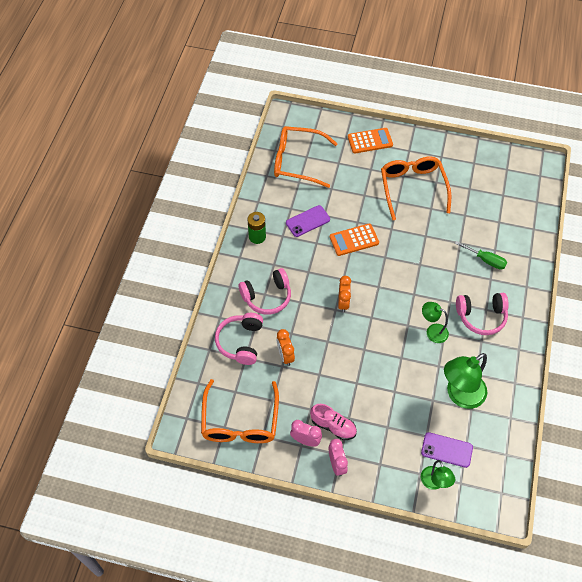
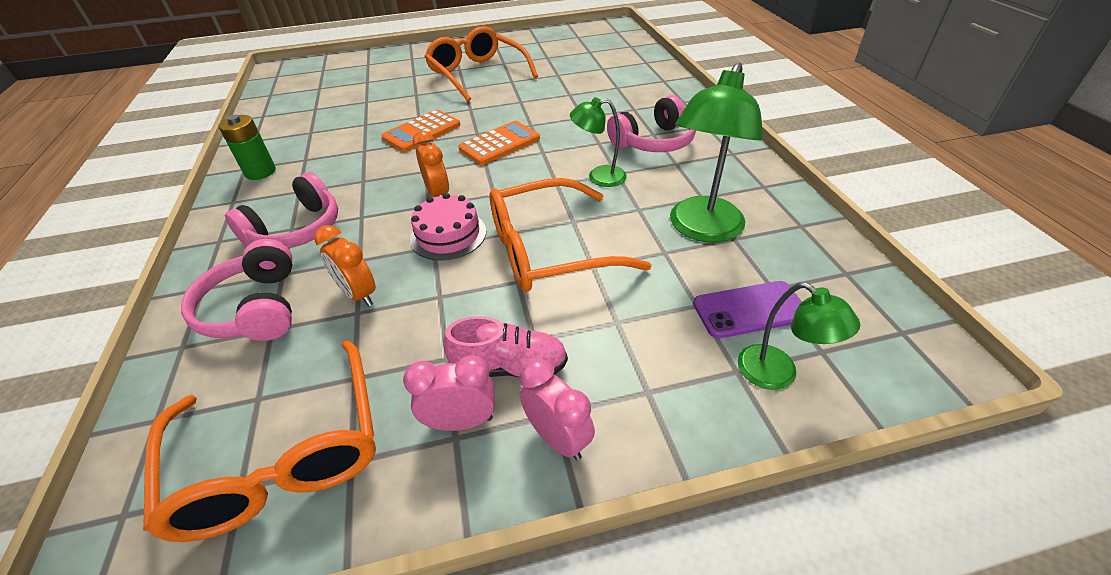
camera: 25 degrees left, 15 degrees down
(298, 161) = (308, 94): orange glasses -> orange glasses (550, 249)
(308, 221) = (342, 135): purple phone -> none
(337, 337) = (448, 235): none -> pink cake
(370, 141) = (401, 58): orange calculator -> orange calculator (499, 144)
(485, 260) = (613, 97): green screwdriver -> none

